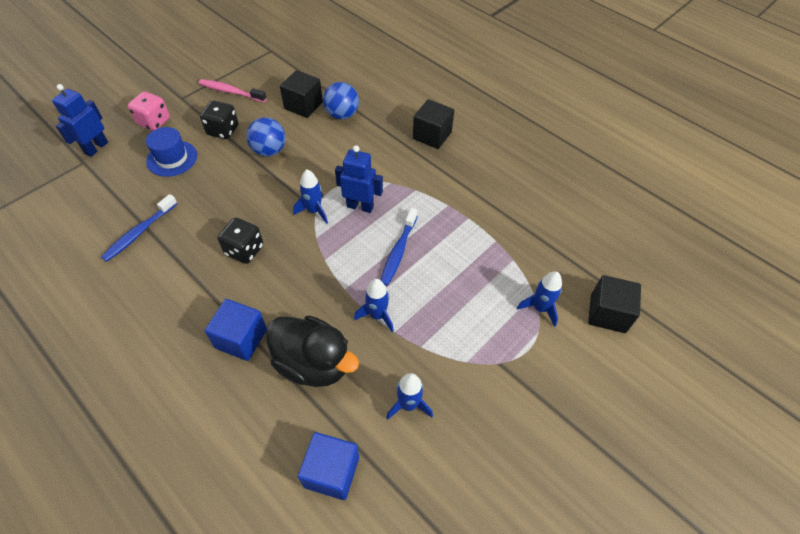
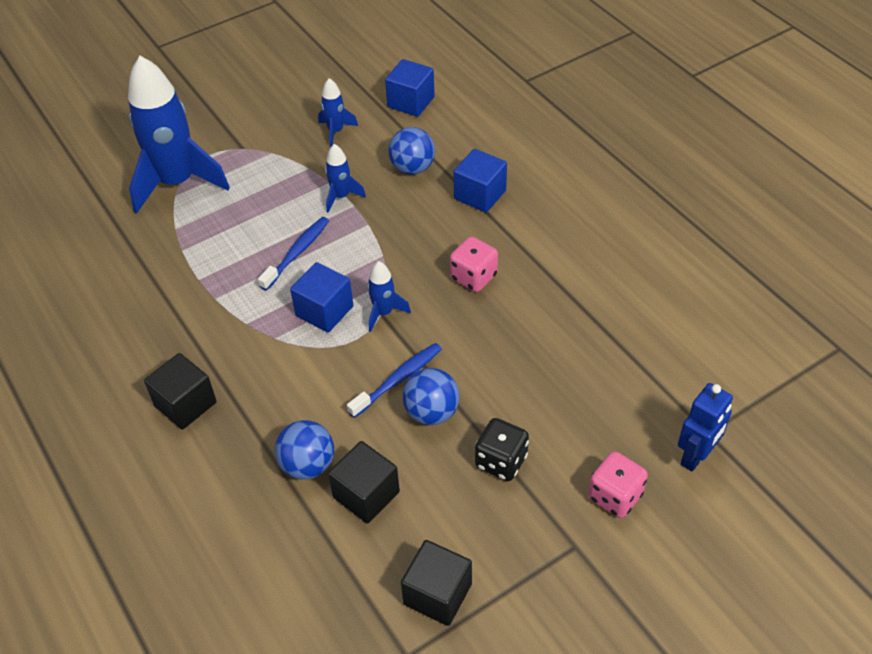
camera: 165 degrees left, 5 degrees down
(139, 232) = (603, 314): blue toothbrush -> blue toothbrush (398, 379)
(172, 158) = (576, 419): blue hat -> none
(230, 92) = (488, 547): pink toothbrush -> none
(244, 250) = (473, 277): black dice -> pink dice
(313, 363) = (412, 168): black duck -> blue ball
(360, 206) = (324, 311): blue robot -> blue cube
(540, 308) = (177, 183): blue rocket -> blue rocket, size x2.25
(607, 313) = (115, 171): black cube -> black cube (437, 594)

